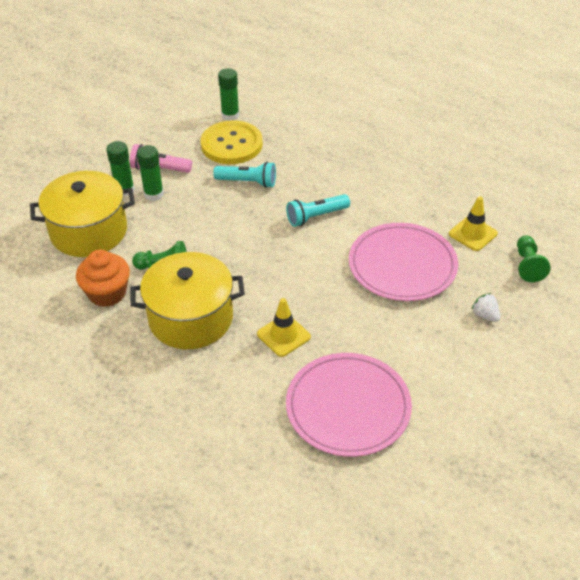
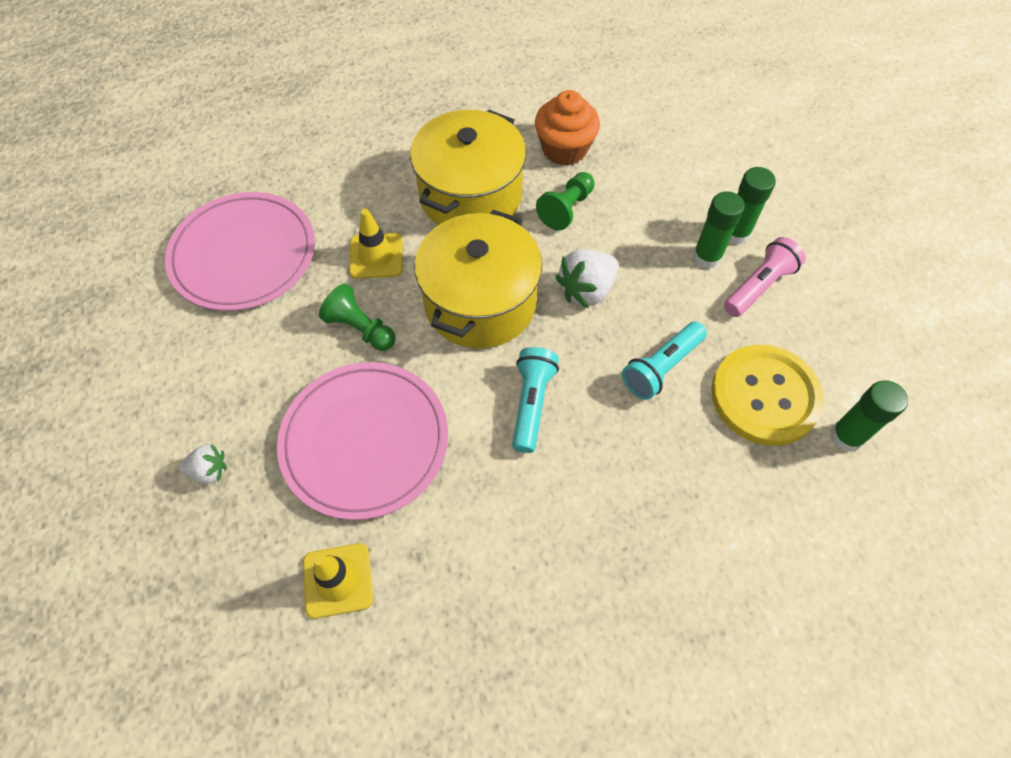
camera: 125 degrees right, 15 degrees up
(89, 231) = (678, 172): yellow pot -> yellow pot (480, 302)
(222, 229) = (586, 290): none -> white strawberry
(528, 265) = (222, 602): green pawn -> green pawn (360, 328)

